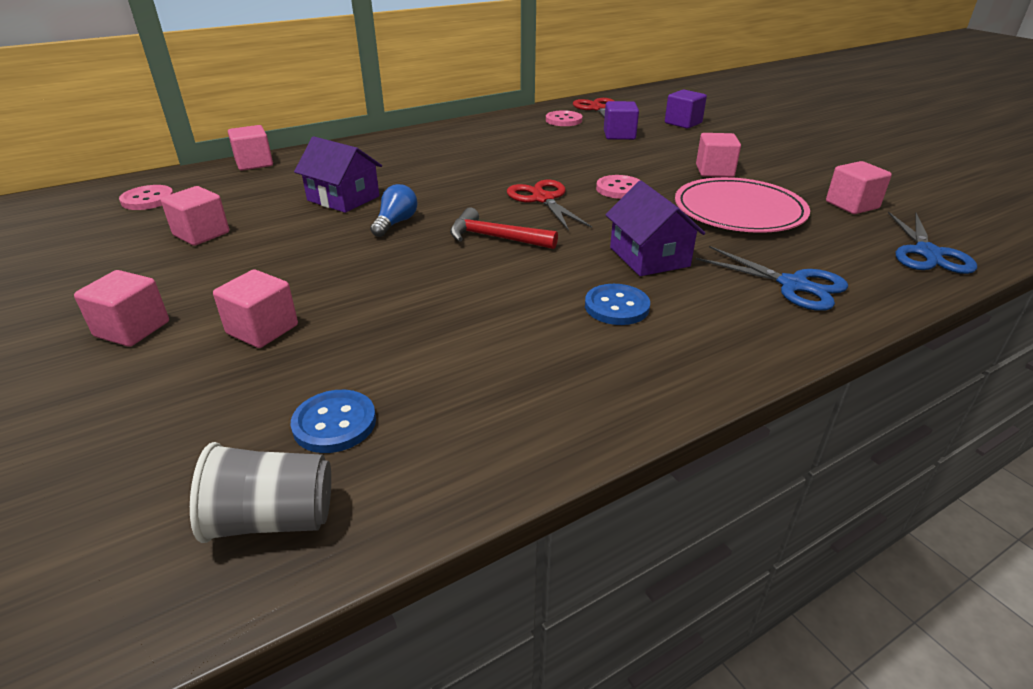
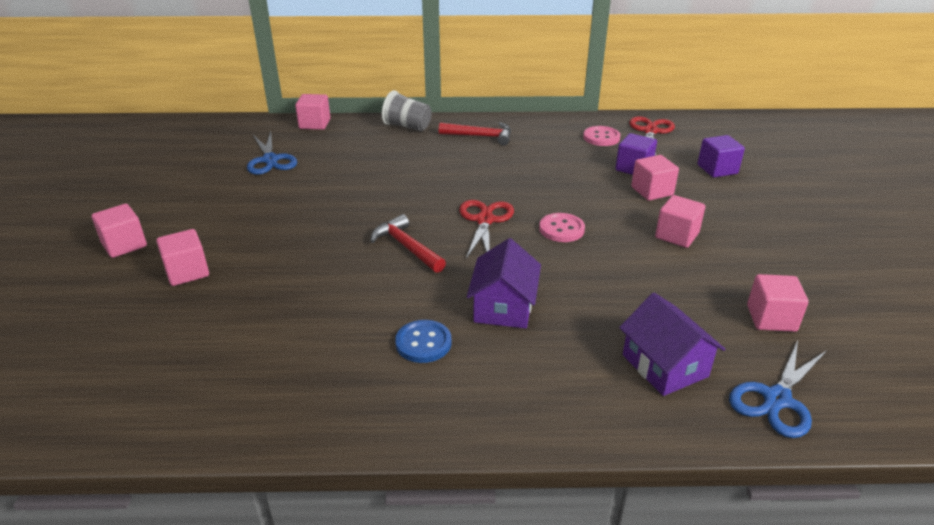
camera: 30 degrees right, 0 degrees up
(148, 199) = (222, 140): pink button -> none
(201, 234) = (225, 180): pink cube -> pink cube (652, 191)
(272, 519) = (72, 406): grey cup -> grey cup (407, 126)
(334, 423) = (158, 358): blue button -> none
(343, 198) = (340, 175): purple house -> purple house (664, 365)
(395, 223) = (352, 210): blue light bulb -> none
(452, 139) = (480, 136): none -> red hammer
(739, 210) = (644, 287): pink plate -> none
(793, 285) = (593, 380): blue scissors -> blue scissors (270, 160)

